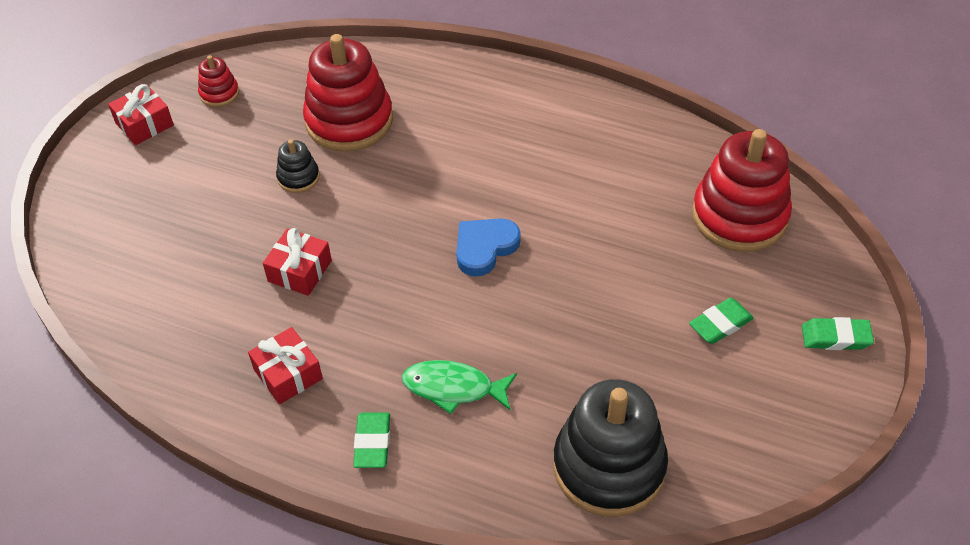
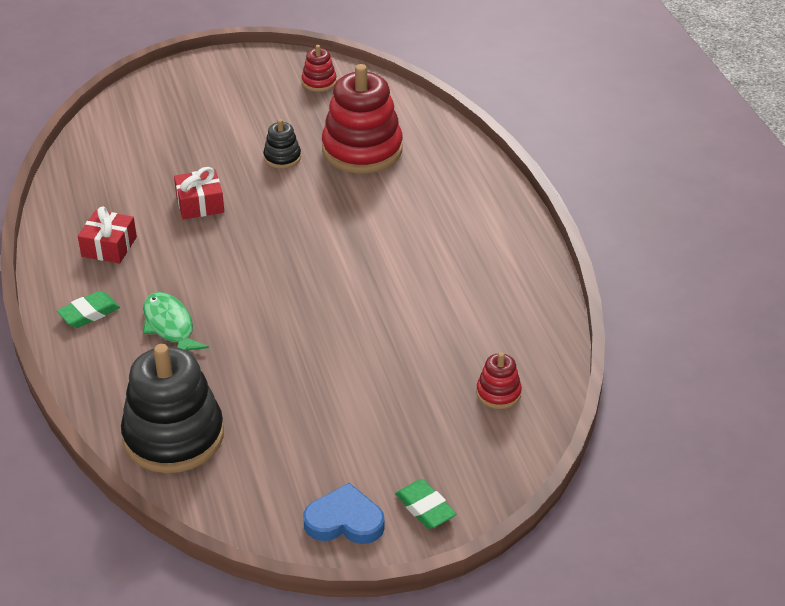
camera: 50 degrees right, 10 degrees down
(144, 124) = (254, 69): red gift -> none
(485, 248) = (313, 276): blue heart -> blue heart (344, 521)
(720, 324) = (369, 434): green eraser -> none
(739, 216) = (498, 393): red stacking toy -> red stacking toy, size x0.46

